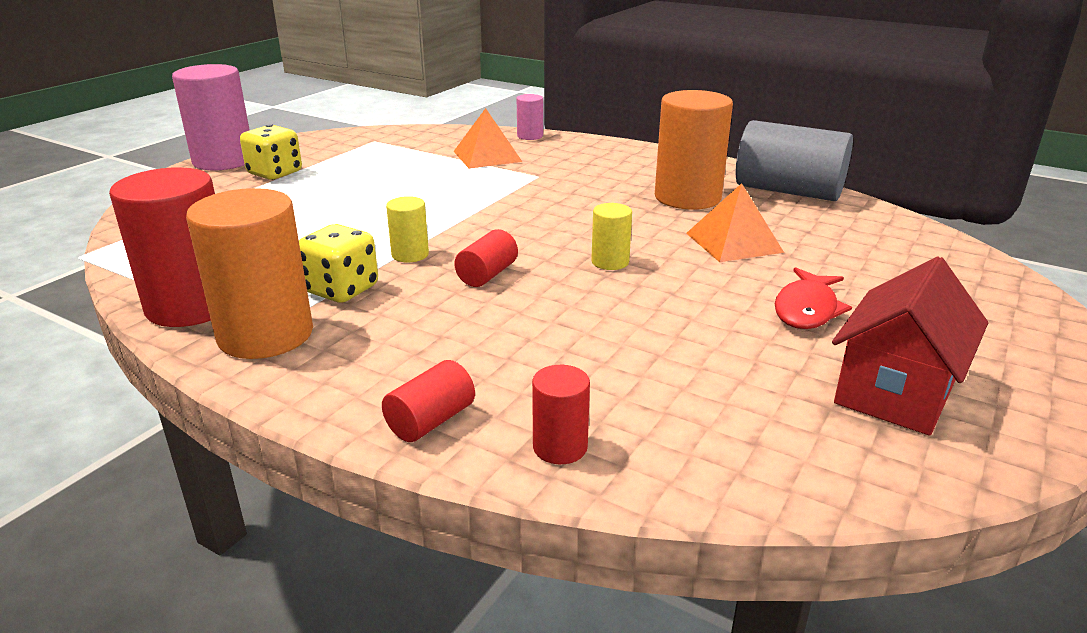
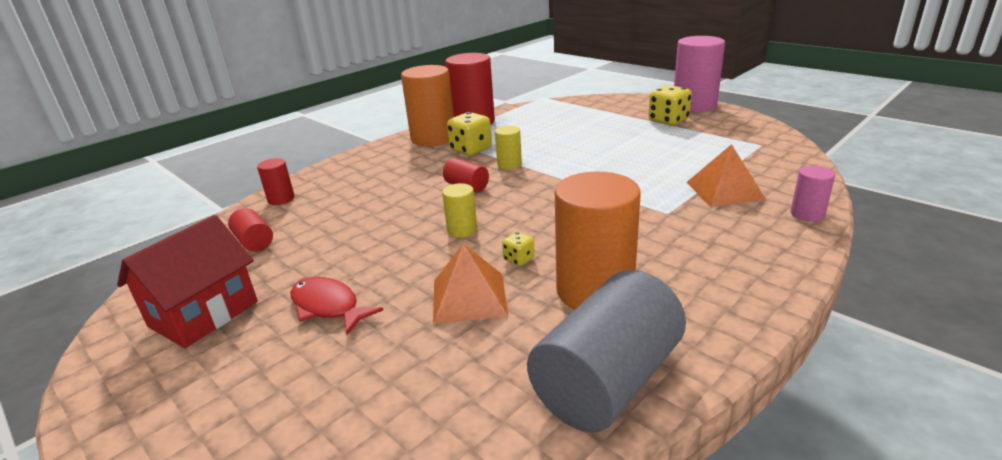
camera: 105 degrees right, 0 degrees up
(431, 421) = (330, 173): red cylinder -> red cylinder (254, 242)
(656, 228) = (519, 259): none -> yellow dice
(895, 392) = (204, 314): red house -> red house turned 75 degrees clockwise

